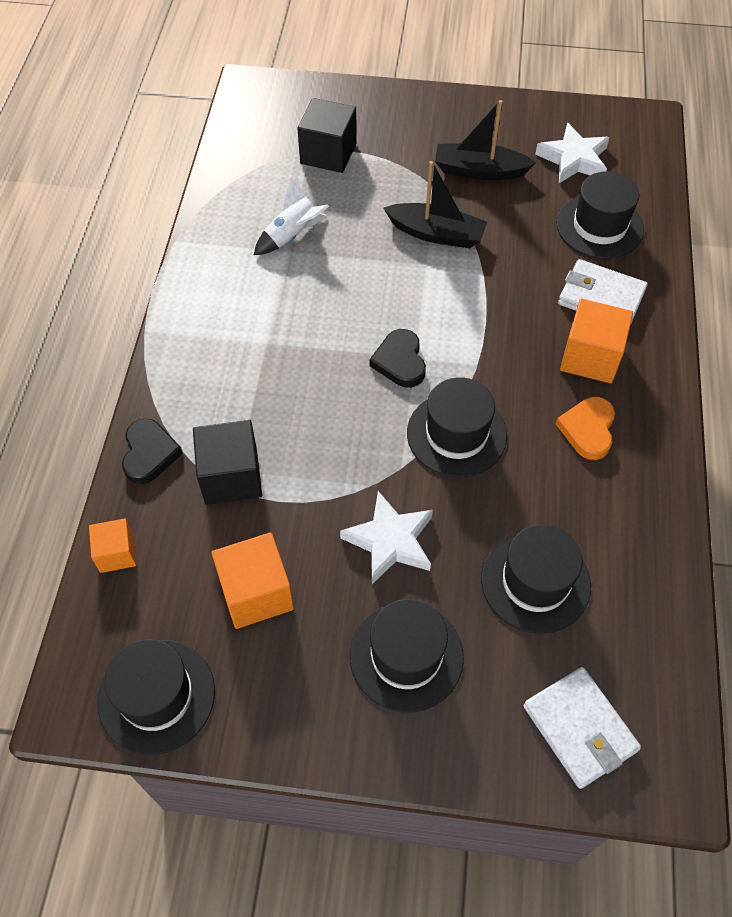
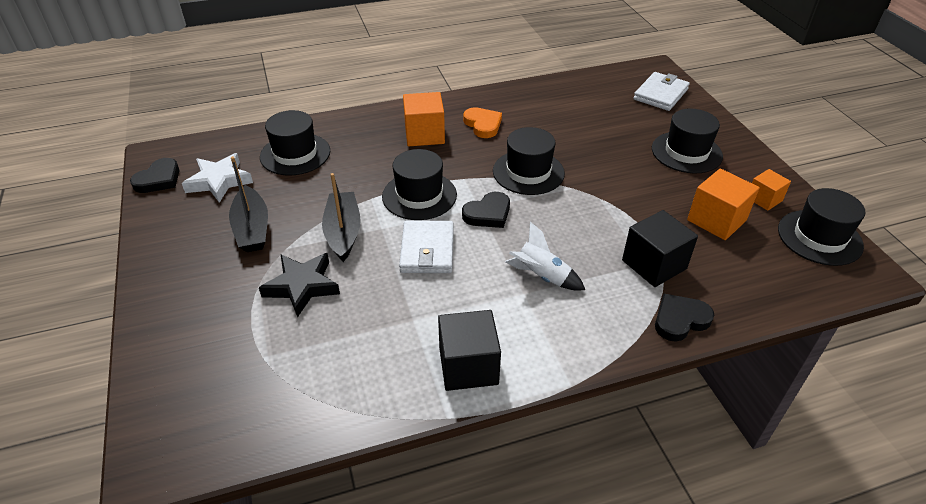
camera: 115 degrees left, 15 degrees down
(117, 553) = (767, 300): orange cube -> orange cube (764, 199)
(292, 236) = (392, 324): white rocket -> white rocket (542, 276)
(328, 153) = (261, 340): black cube -> black cube (468, 366)
(376, 189) = (302, 286): none -> black star
(390, 541) = (627, 177): white star -> none
(535, 582) = (599, 122): black hat -> black hat (419, 195)
(588, 430) = (483, 125): orange heart -> orange heart turned 105 degrees counterclockwise
(598, 118) = (159, 179): none -> black heart
(601, 297) = (368, 140): white wallet -> white wallet (427, 250)

